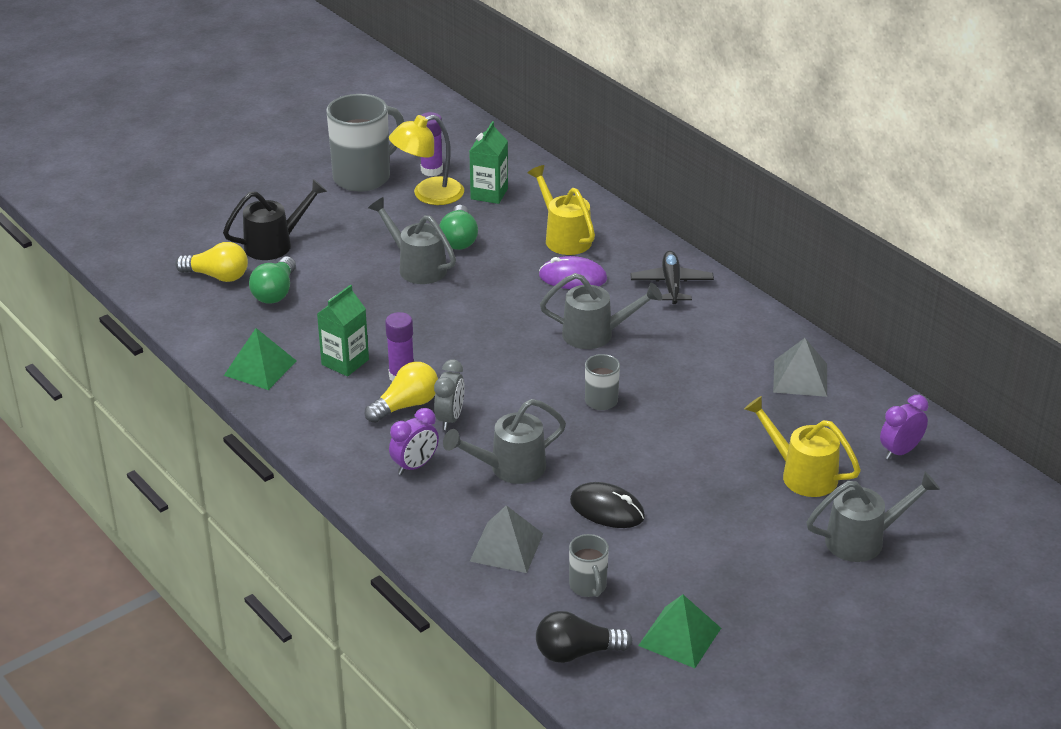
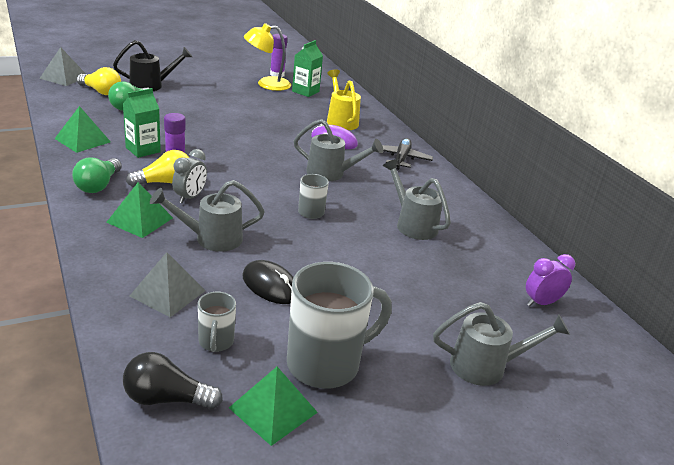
camera: 10 degrees right, 5 degrees down
(364, 177) = (233, 69): grey mug -> grey mug (326, 364)
(415, 466) = (140, 220): purple clock -> green pyramid
(417, 267) = (232, 114): grey watering can -> grey watering can (412, 224)
(459, 239) = (270, 107): green light bulb -> green light bulb (98, 185)
(800, 378) = (474, 233): grey pyramid -> grey pyramid (64, 77)
(802, 474) = (449, 299): yellow watering can -> none

